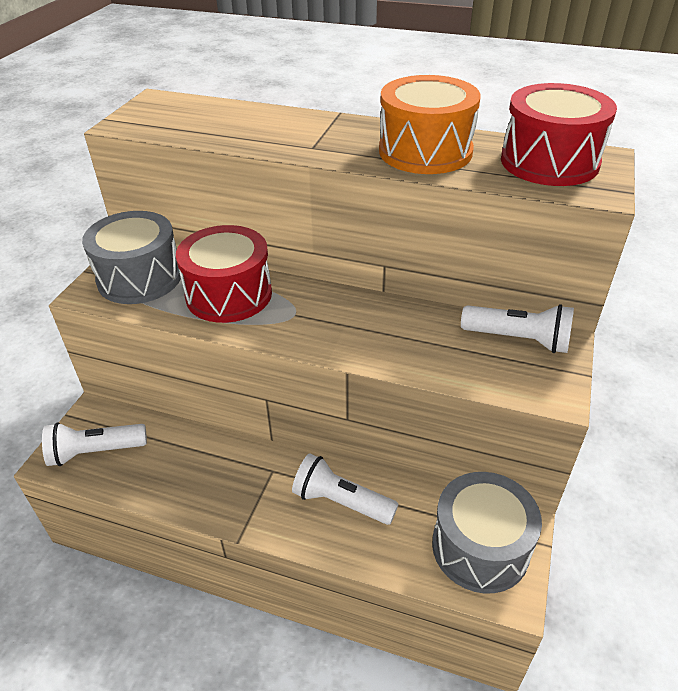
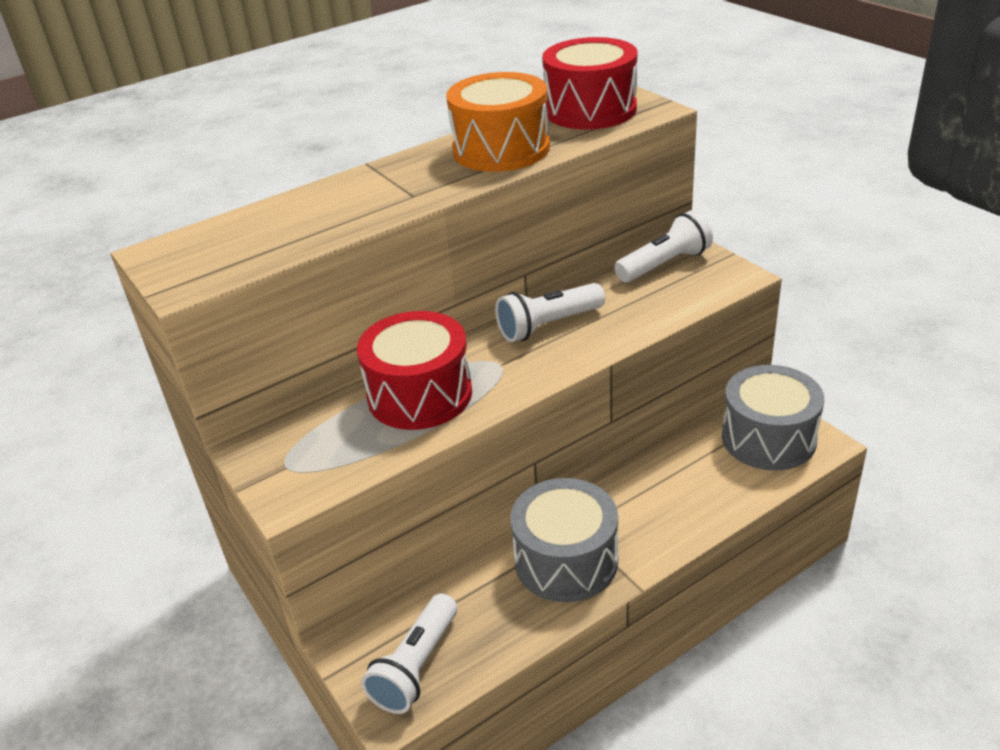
camera: 50 degrees left, 5 degrees down
(140, 278) = (310, 449): grey drum -> grey drum (566, 560)
(341, 501) = (655, 498): white flashlight -> white flashlight (548, 325)

